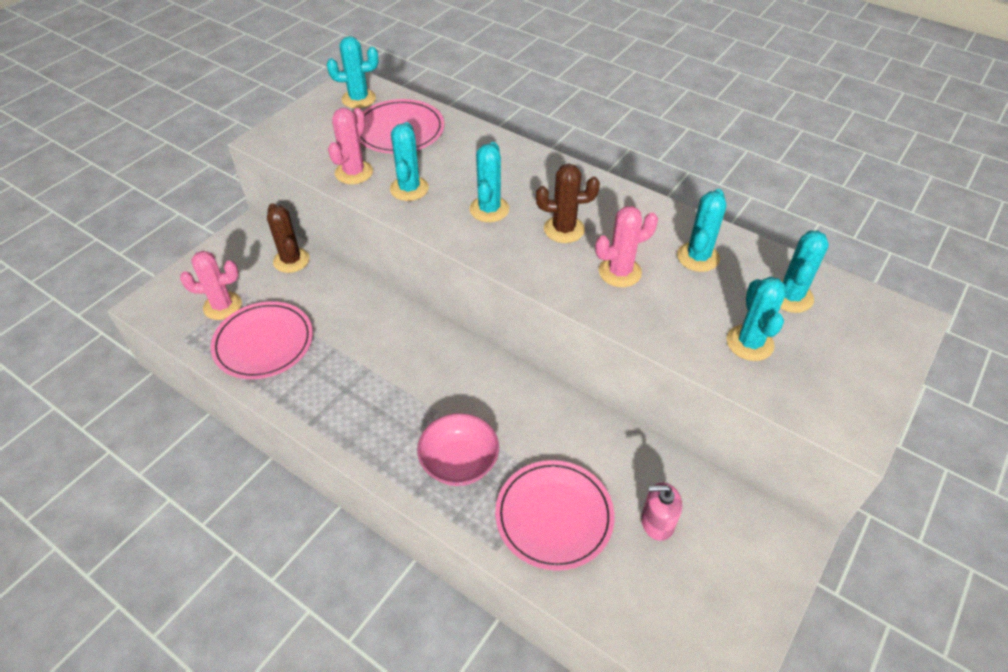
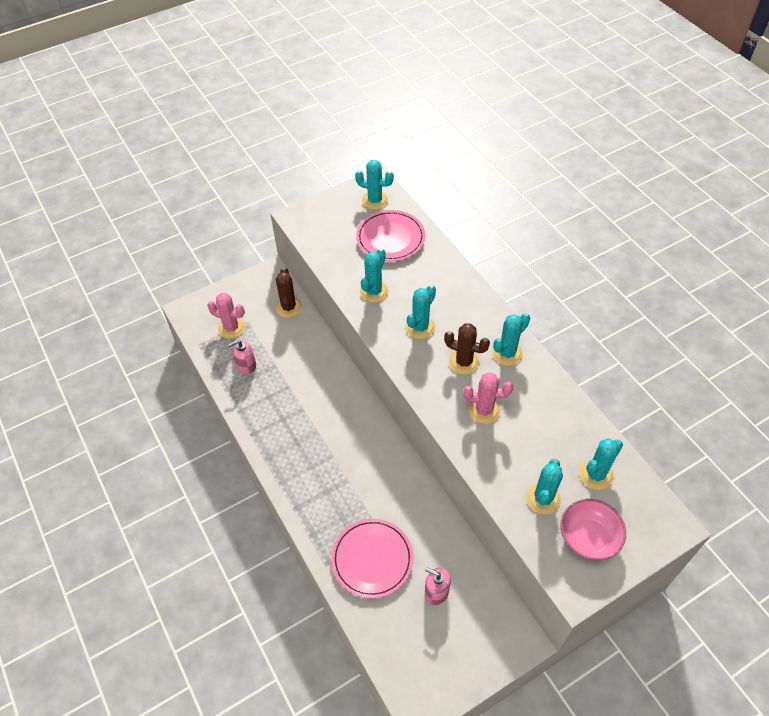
camera: 25 degrees right, 5 degrees up
(263, 343) = (246, 365): pink plate -> pink soap dispenser
(354, 172) = (343, 265): pink cactus -> none
(459, 462) = (330, 498): pink bowl -> pink bowl (588, 537)
(698, 257) = (547, 418): turquoise cactus -> turquoise cactus (507, 353)

